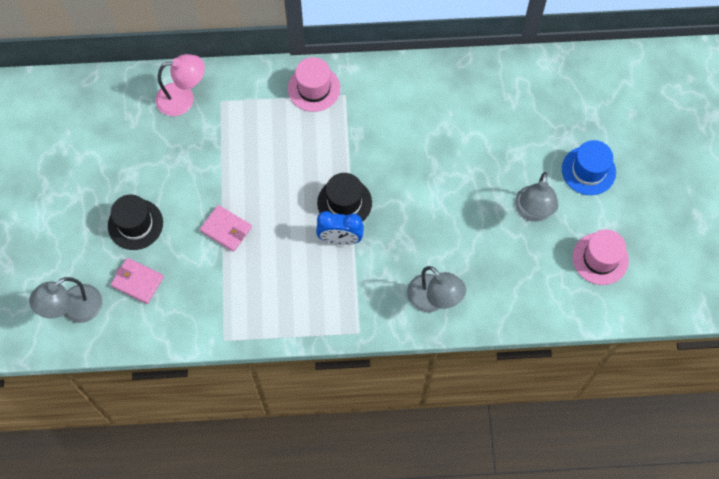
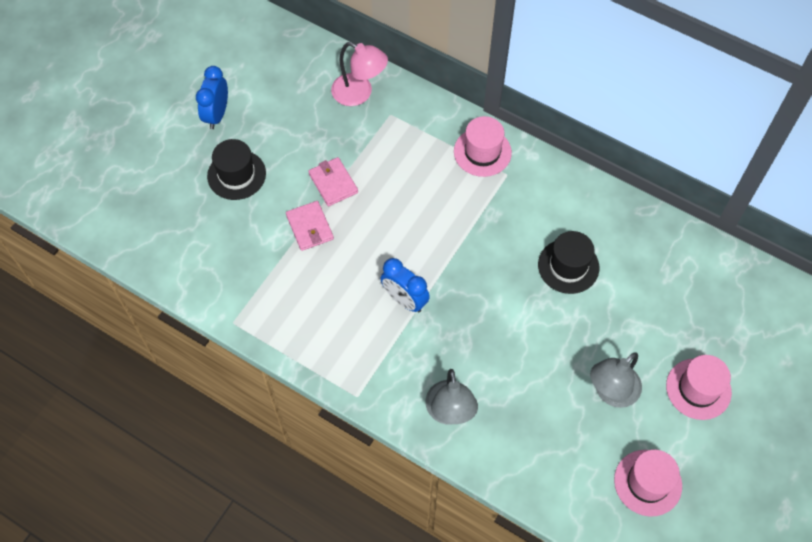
camera: 35 degrees right, 5 degrees down
(74, 309) = (131, 214): grey lamp -> none
(80, 185) = (217, 115): none -> blue clock
(137, 282) = (200, 224): pink wallet -> pink wallet (333, 183)
(344, 202) = (433, 270): black hat -> black hat (568, 266)
(588, 170) = (698, 389): blue hat -> pink hat

